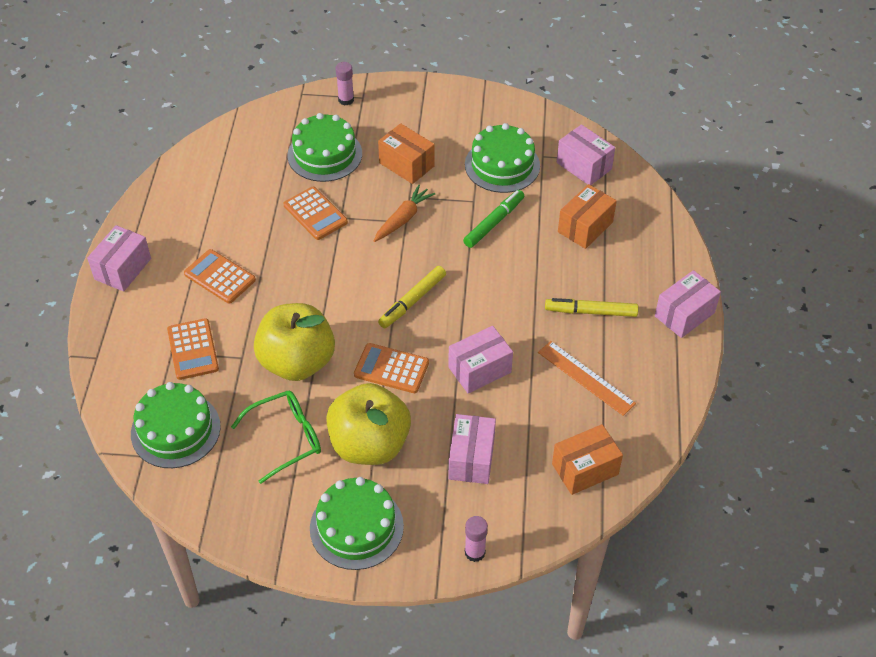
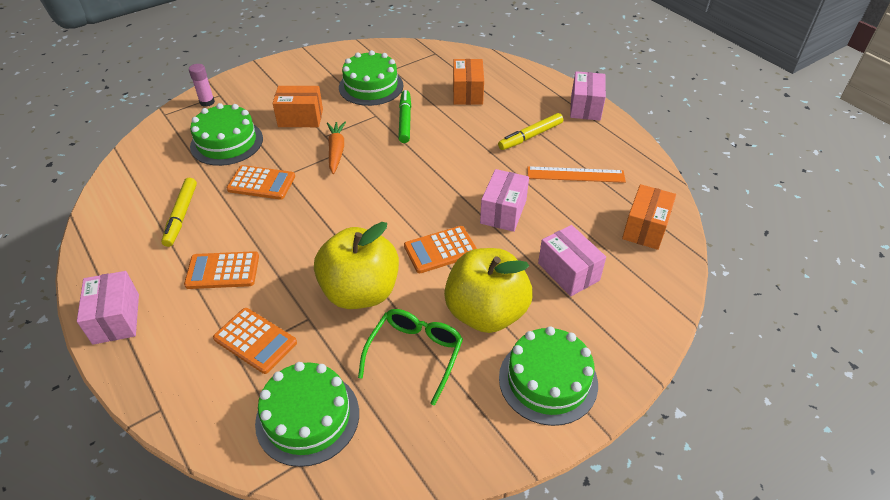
camera: 40 degrees left, 5 degrees down
(412, 301) = (404, 197): yellow marker -> yellow marker (181, 216)
(475, 552) = (649, 333): pink glue stick -> none
(584, 166) = (425, 62): pink box -> none

